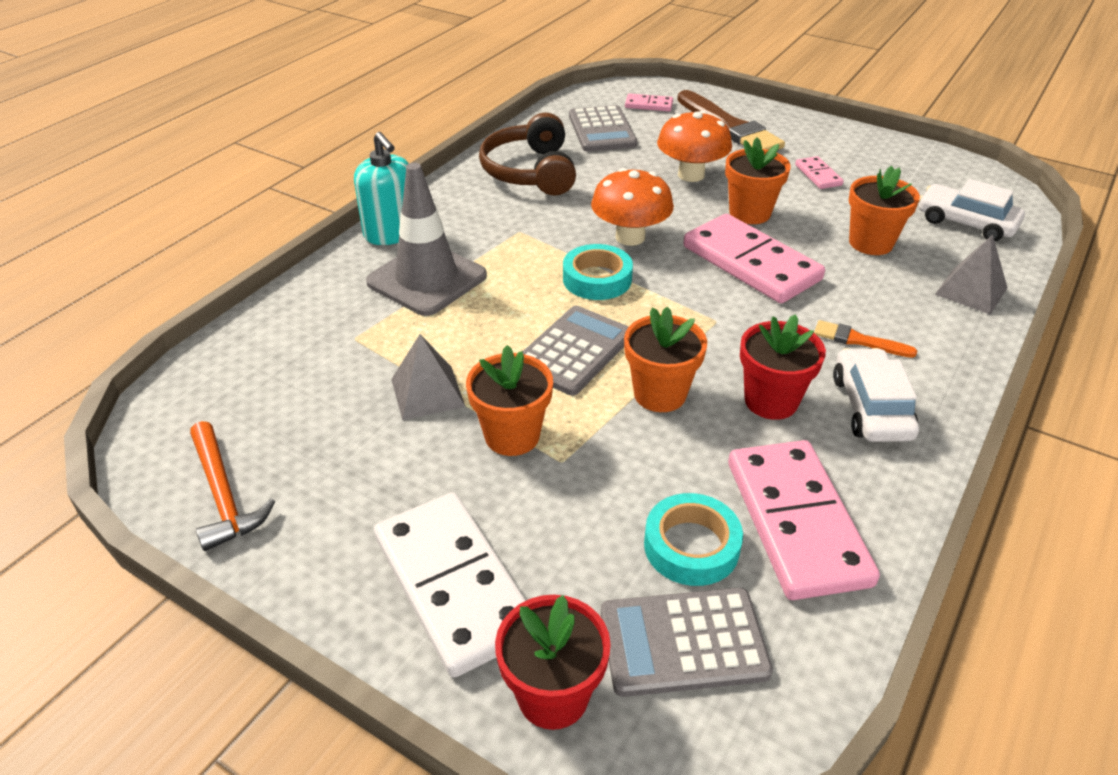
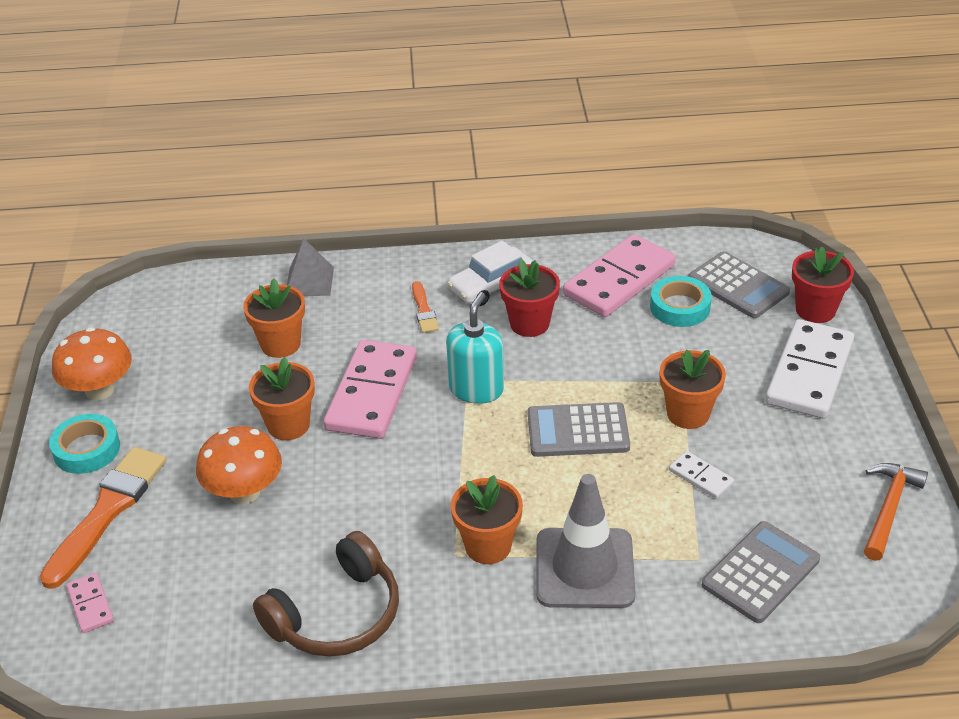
camera: 125 degrees left, 0 degrees up
(391, 233) = (546, 645): turquoise soap dispenser -> turquoise soap dispenser (476, 389)
(427, 392) = (700, 477): grey pyramid -> white domino
(597, 279) = (478, 465): turquoise tape -> turquoise tape (86, 449)
(602, 130) = (191, 611): grey calculator -> grey calculator (760, 572)
(630, 237) = (396, 478): orange mushroom -> orange mushroom (99, 390)
(660, 394) = (576, 371): orange flower pot -> orange flower pot (488, 546)
(730, 127) = (107, 511): brown brush -> orange brush
(818, 175) = (178, 411): pink domino -> none
(966, 223) = (202, 308): white car -> none

